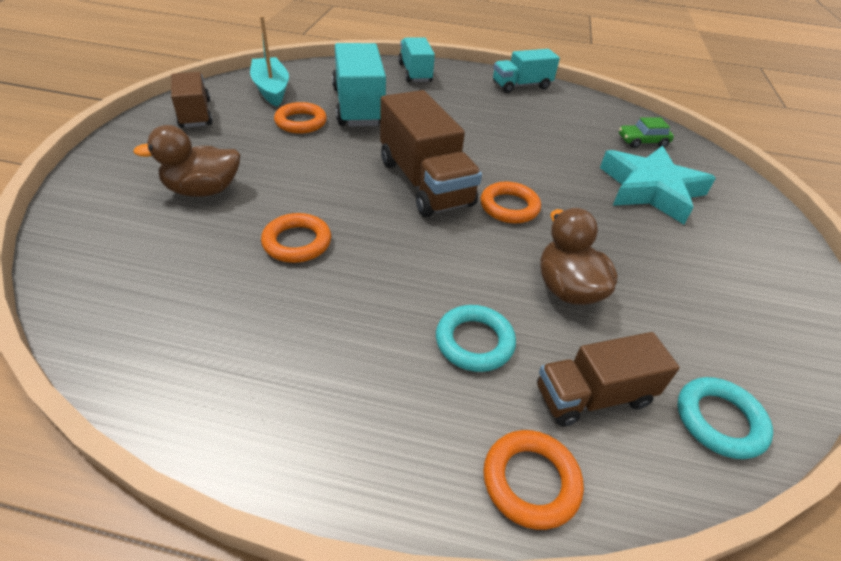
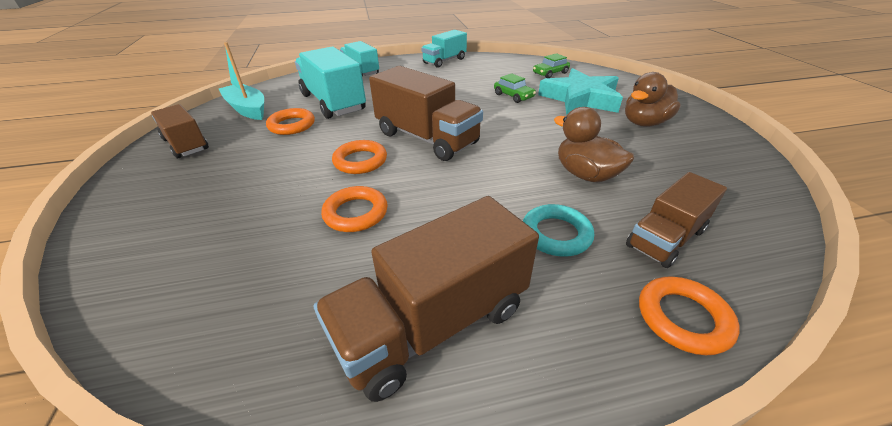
camera: 20 degrees left, 5 degrees down
(203, 190) = (236, 201): brown duck -> brown duck (644, 123)
(290, 376) = (433, 323): none -> brown truck
(509, 207) = (501, 135): orange ring -> orange ring (360, 161)
(567, 160) = (513, 96): none -> green car
(719, 420) = (750, 221): turquoise ring -> none

